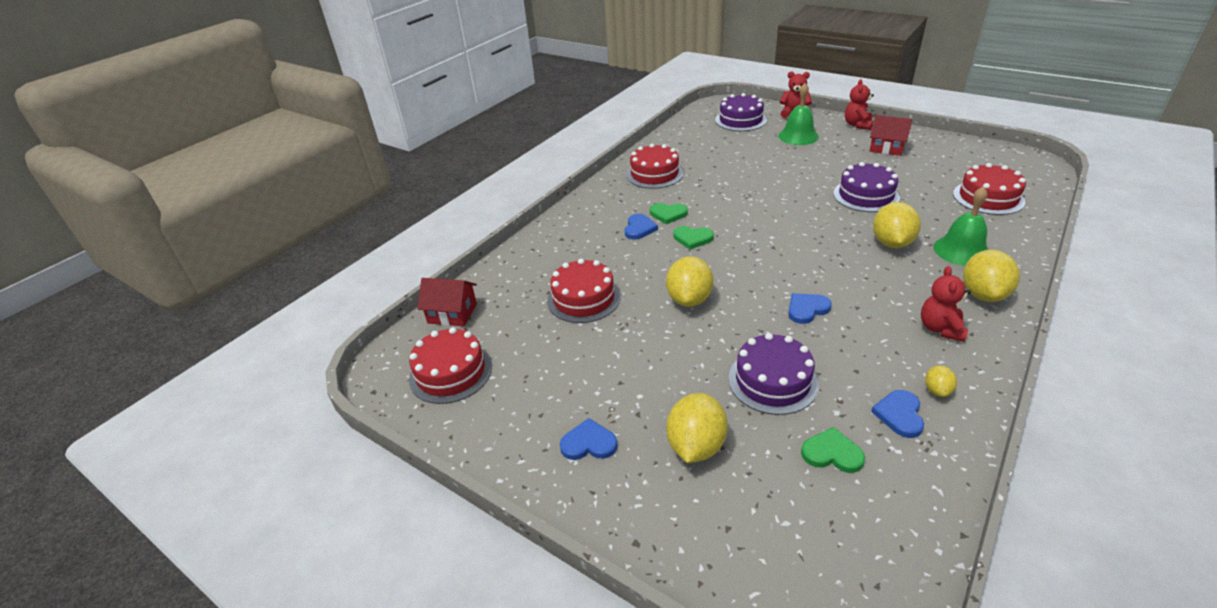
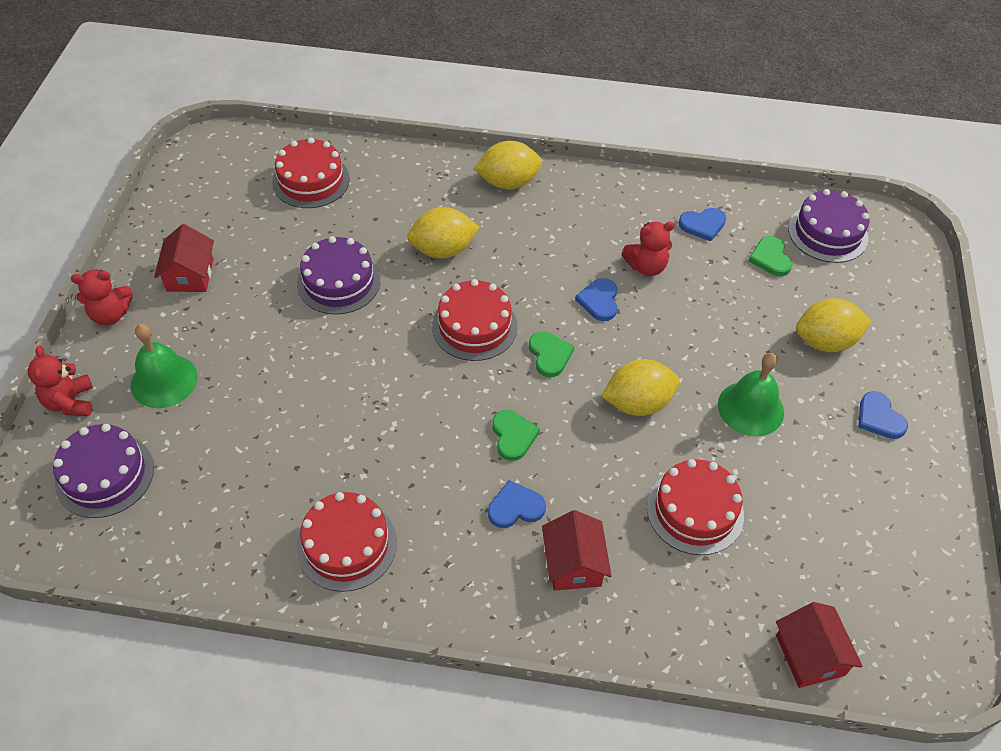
camera: 120 degrees left, 15 degrees up
(450, 372) = (892, 590): red cake -> red cake (474, 326)
(586, 240) = (573, 564): none -> red house
(668, 214) = (464, 484): green heart -> green heart (549, 355)
(772, 381) = (717, 307): purple cake -> purple cake (827, 233)
(807, 309) = (599, 301): blue heart -> blue heart turned 60 degrees clockwise
(937, 390) = (660, 206): yellow lemon -> none
(940, 328) = (576, 207): red teddy bear -> red teddy bear (646, 267)
(961, 250) = (435, 198): green bell -> green bell (750, 408)

